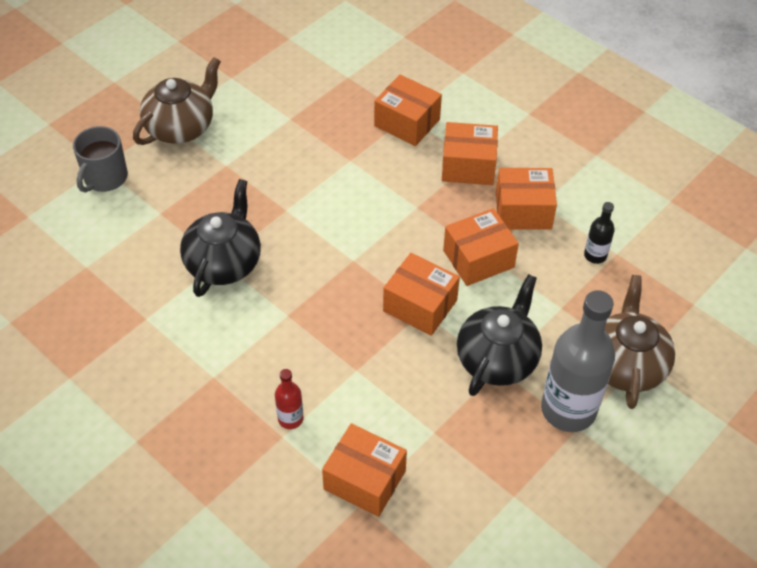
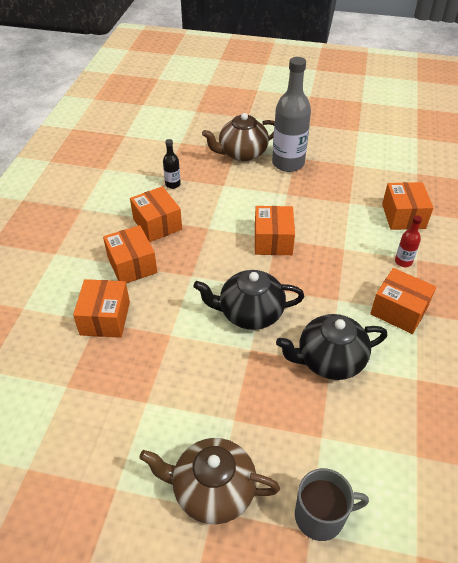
camera: 120 degrees left, 5 degrees down
(478, 259) = (214, 229): orange box -> orange box (399, 310)
(497, 359) = (281, 196): black teapot -> black teapot (250, 313)

